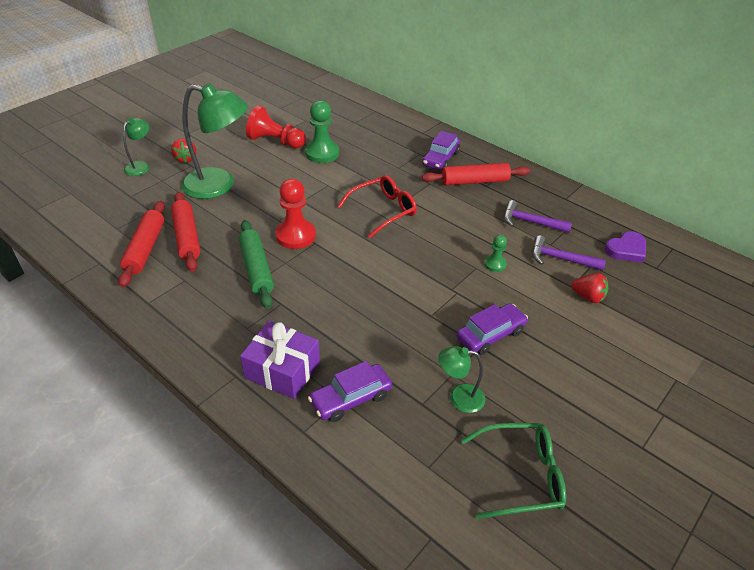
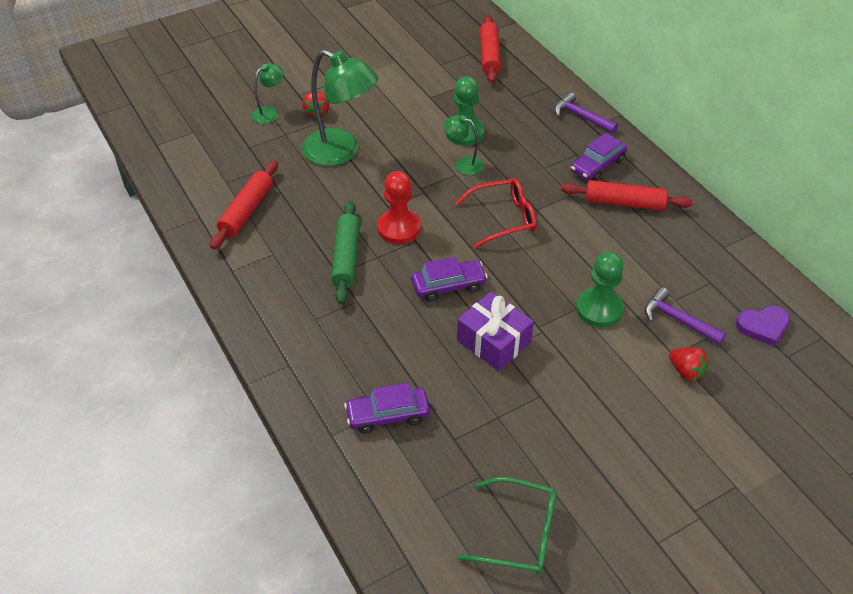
camera: 20 degrees right, 5 degrees up
(187, 237) = (290, 206): red rolling pin -> red rolling pin (489, 55)
(275, 141) = (419, 108): red pawn -> none
(282, 370) = (334, 370): purple gift -> purple gift (493, 341)
(459, 397) = (493, 442): green lamp -> green lamp (463, 164)
(490, 335) = (556, 386): purple car -> purple car (448, 286)
(495, 264) = (599, 309): green pawn -> green pawn, size x1.88
(530, 222) = (665, 268): purple hammer -> purple hammer (581, 116)

